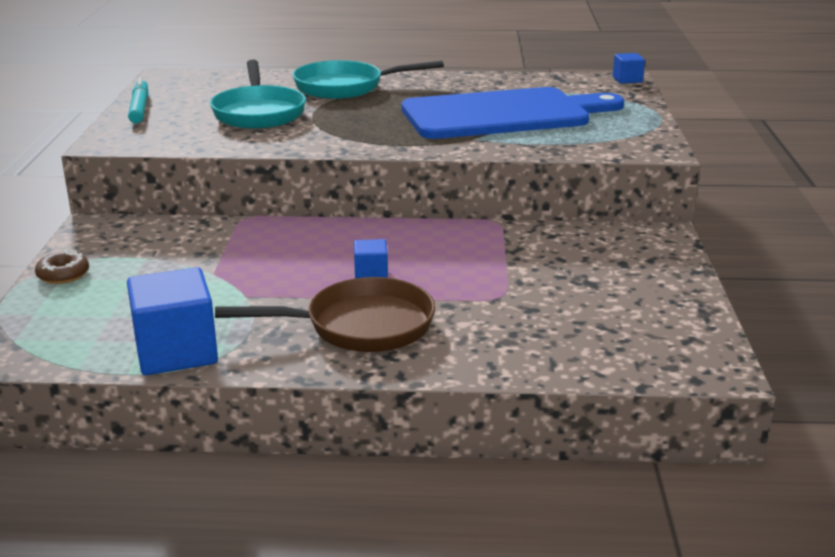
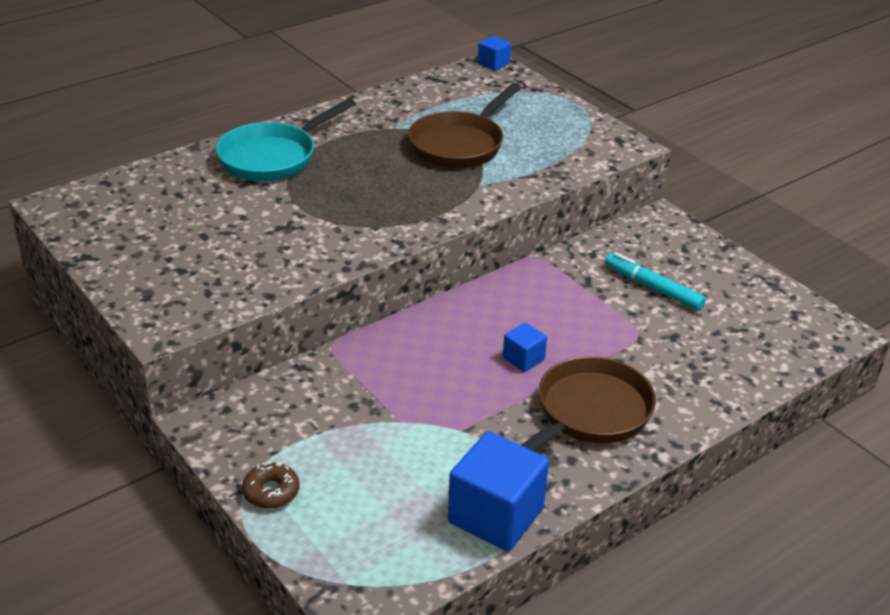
camera: 40 degrees left, 10 degrees up
(140, 108) = (112, 264): turquoise marker -> turquoise marker (653, 288)
(258, 112) = (246, 224): turquoise pan -> none
(503, 114) = (460, 144): blue cutting board -> brown pan

